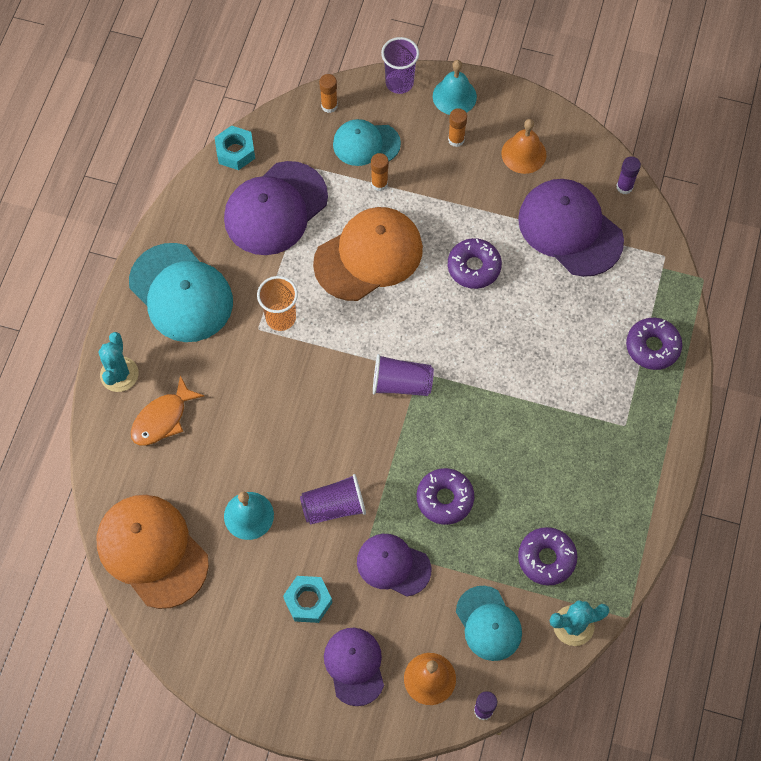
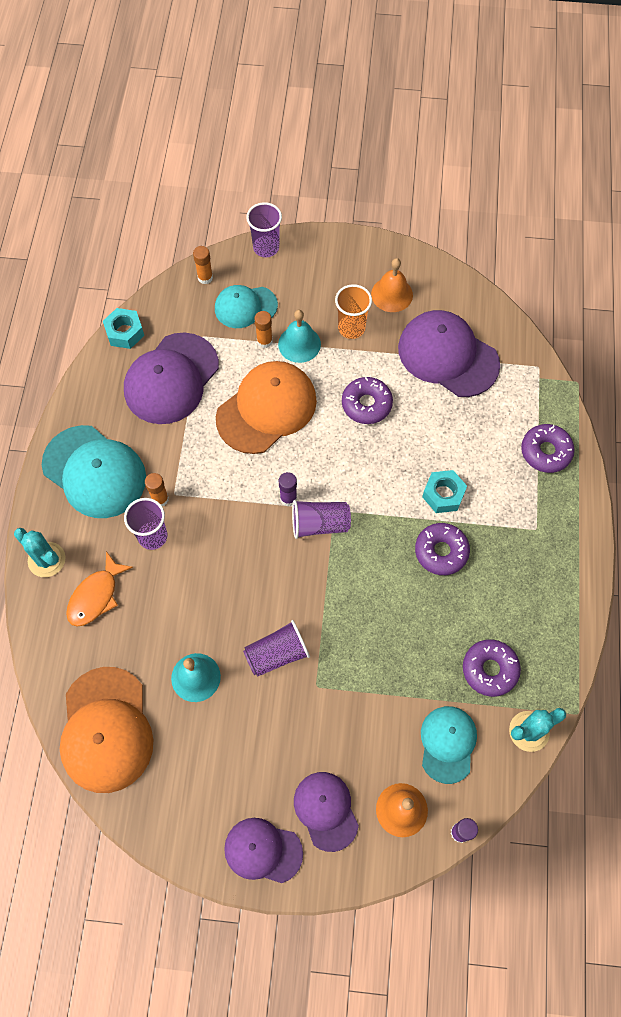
camera: 10 degrees left, 0 degrees up
(119, 374) = (46, 559): turquoise cactus -> turquoise cactus turned 45 degrees counterclockwise
(152, 551) = (106, 730): orange cap -> orange cap turned 135 degrees counterclockwise
(229, 368) = (152, 536): none -> purple cup
(281, 318) = (194, 480): orange cup -> orange cup (351, 328)
(308, 601) = (269, 753): turquoise nut -> turquoise nut (443, 494)
(393, 565) = (345, 702): purple cap -> purple cap (263, 850)
(445, 499) = (382, 628): purple donut -> purple donut (441, 551)
(454, 96) = (318, 252): turquoise bell -> turquoise bell (299, 344)
(456, 139) = (327, 291): orange glue stick -> orange glue stick (160, 499)
(488, 623) = (447, 744): turquoise cap -> turquoise cap turned 135 degrees counterclockwise
(624, 187) = (489, 310): purple glue stick -> purple glue stick (288, 498)

